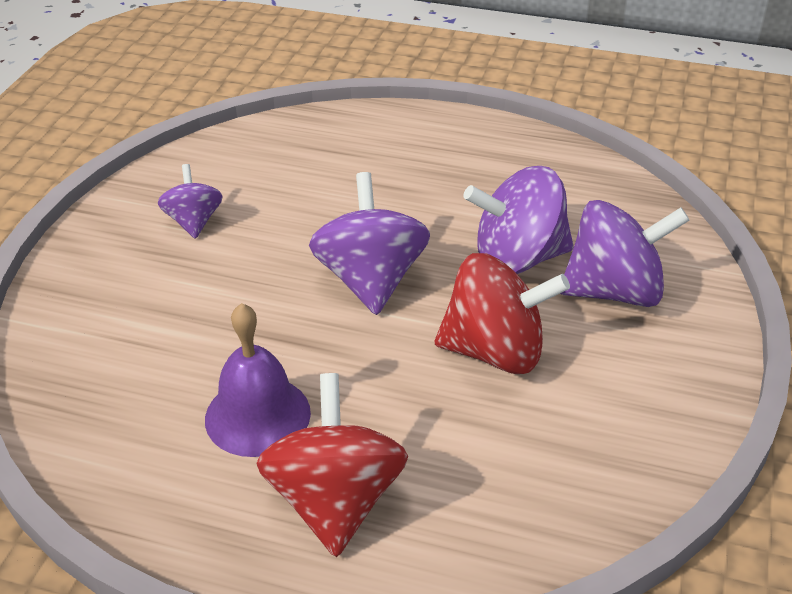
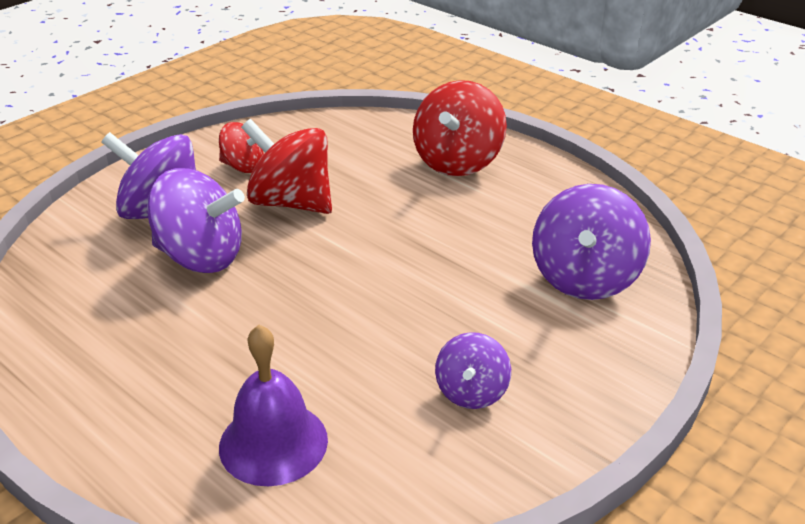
camera: 155 degrees left, 5 degrees down
(257, 415) = (484, 213): purple bell -> purple bell (273, 443)
(371, 280) = (337, 277): purple spinning top -> purple spinning top (585, 278)
(606, 385) = (243, 167): none -> red spinning top

